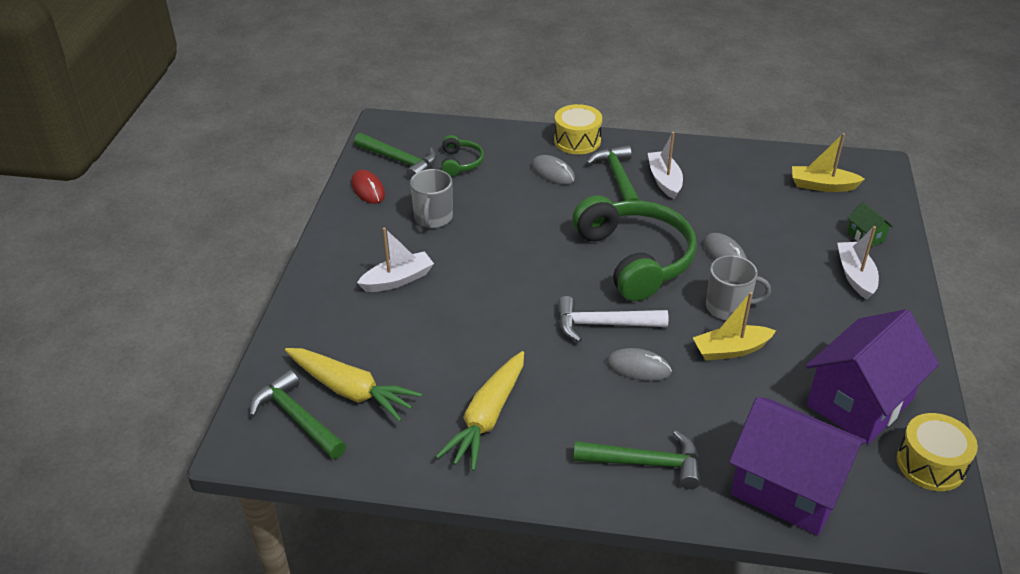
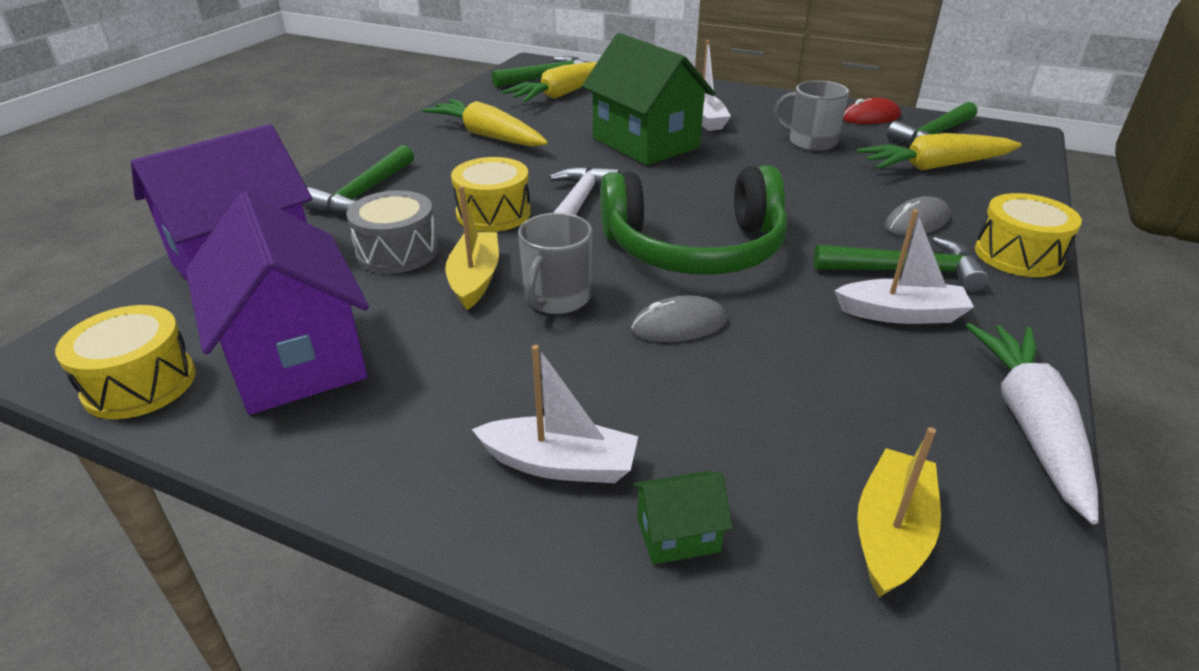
camera: 105 degrees right, 5 degrees down
(460, 163) = (934, 166): green headphones -> yellow carrot
(467, 308) = (645, 143): none -> green house
(638, 367) = (493, 213): grey mouse -> yellow drum
(722, 402) = (397, 252): none -> grey drum
(731, 150) = (1029, 424): none -> white carrot

